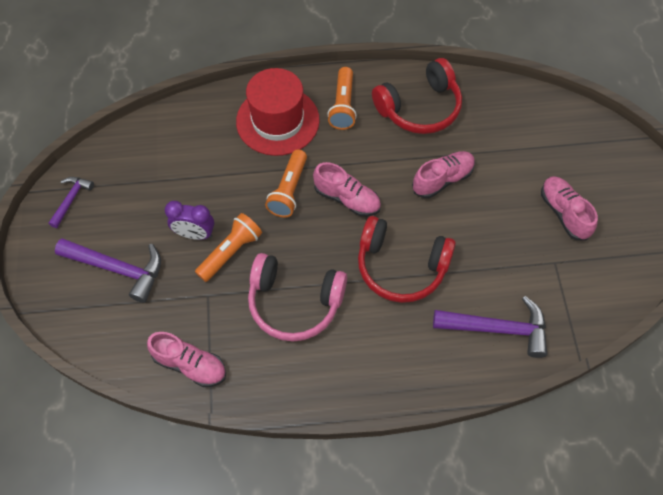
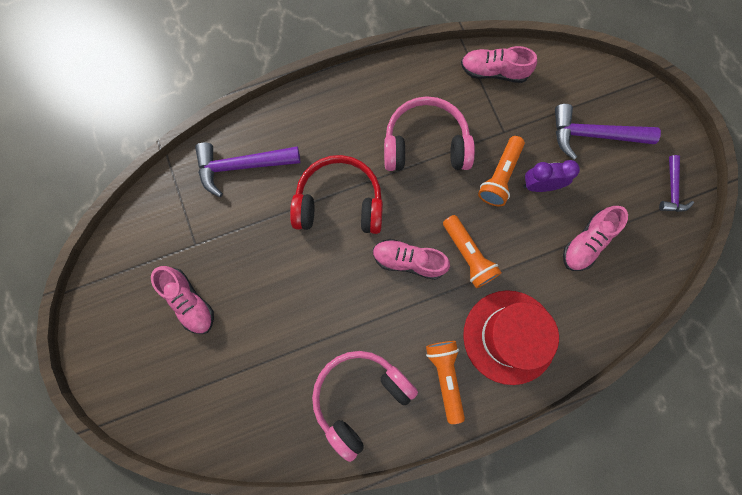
camera: 165 degrees right, 15 degrees up
(289, 190) = (468, 255): orange flashlight -> orange flashlight turned 150 degrees clockwise
(419, 107) = (360, 397): red headphones -> pink headphones
(442, 179) = (317, 309): pink shoe -> pink shoe (586, 242)

